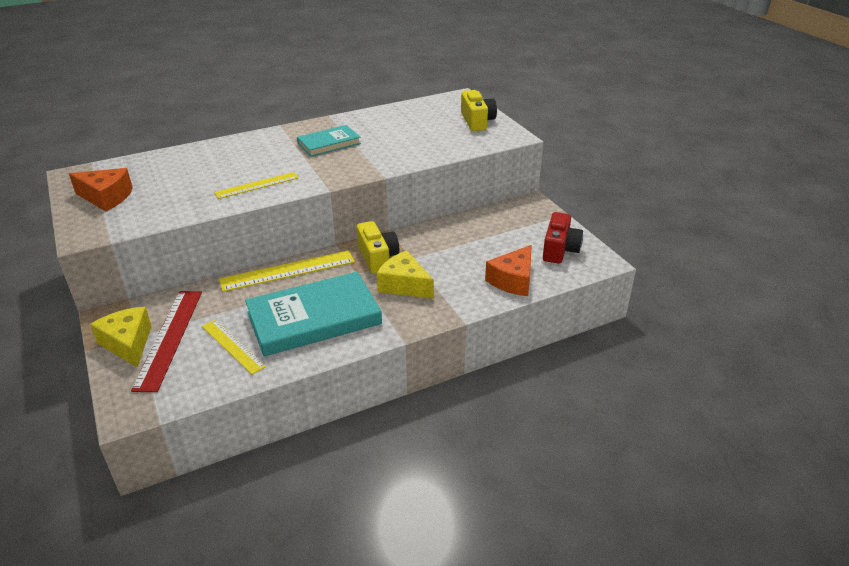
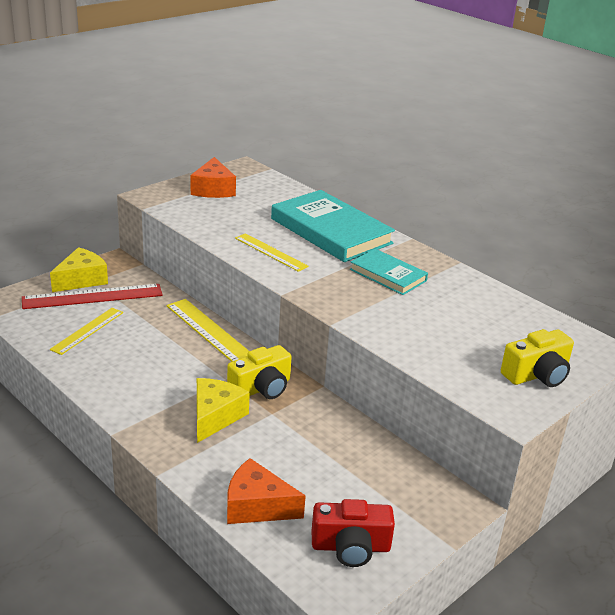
camera: 70 degrees right, 5 degrees down
(314, 318) = (139, 367): turquoise book -> turquoise book (331, 231)

